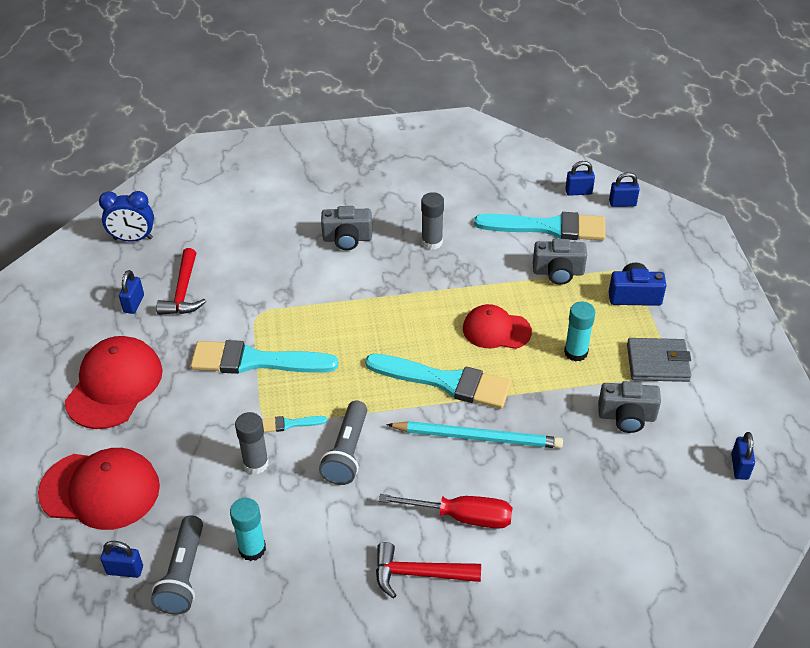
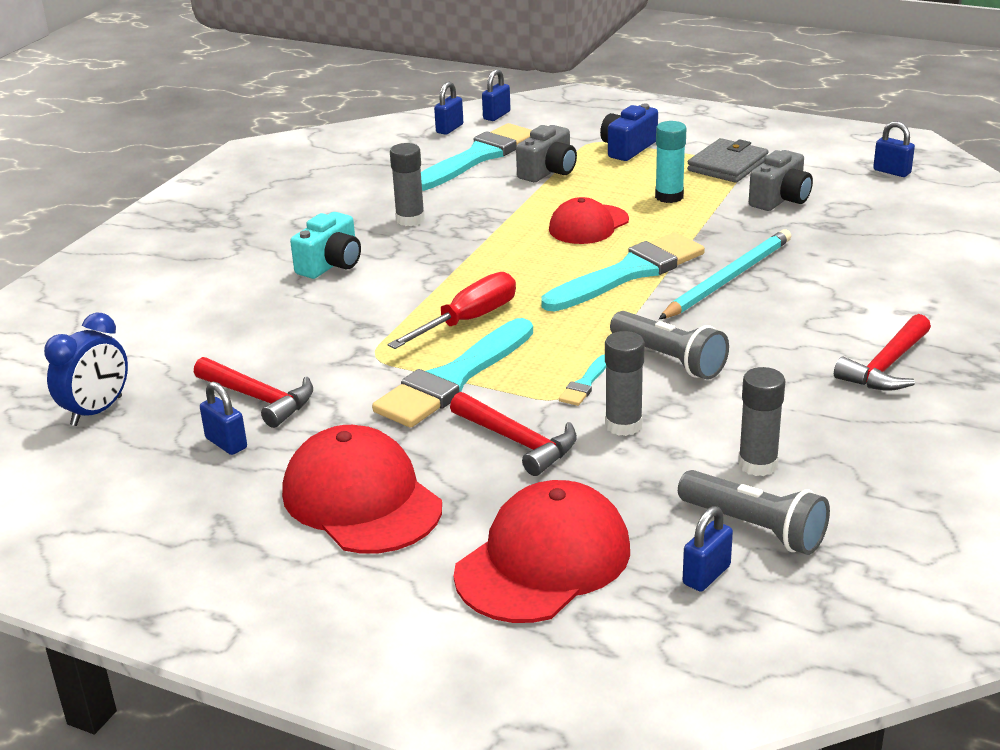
camera: 55 degrees left, 15 degrees down
(208, 423) = (518, 442): none -> red hammer
(252, 549) = (757, 464): turquoise glue stick -> grey glue stick
(347, 239) = (331, 264): grey camera -> turquoise camera
(461, 517) = (829, 319): red screwdriver -> red screwdriver (468, 320)

